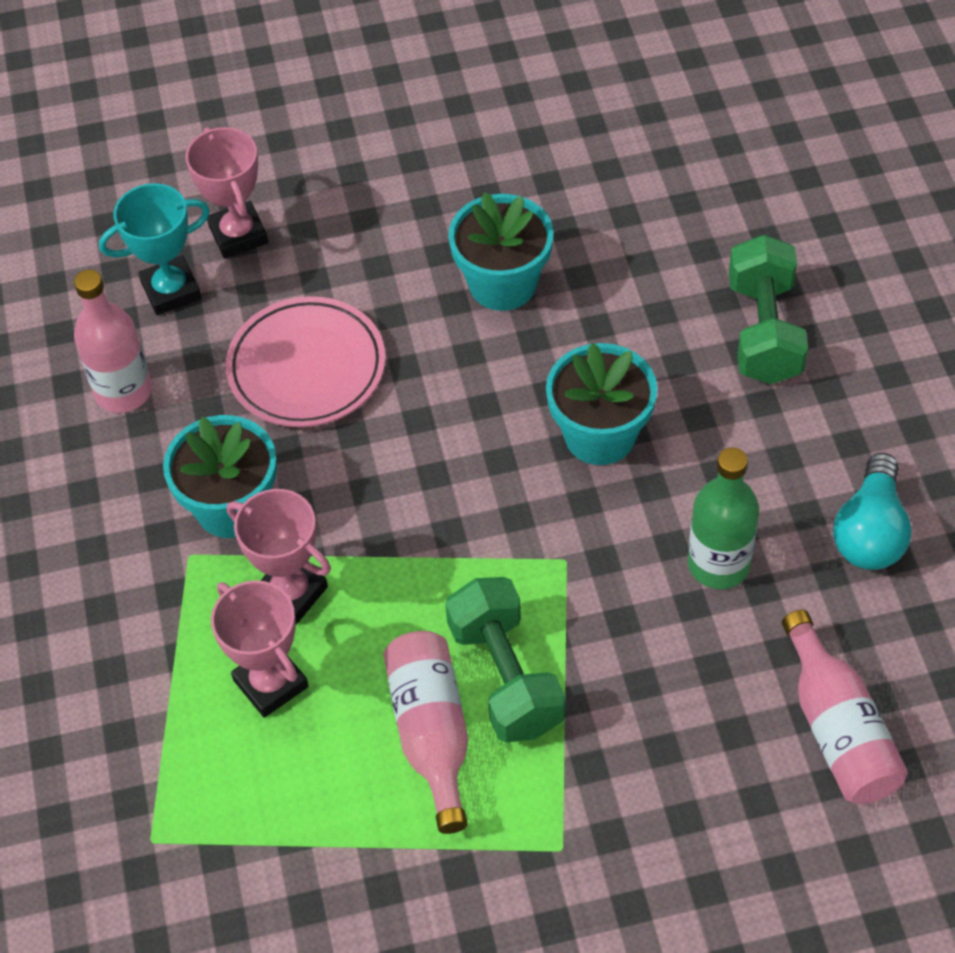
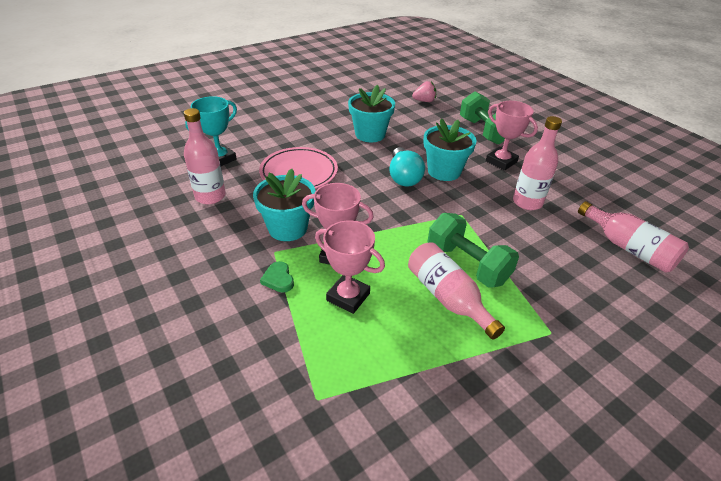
camera: 25 degrees left, 15 degrees down
(175, 615) = (278, 279): none -> green heart
(238, 235) = (244, 138): pink trophy -> pink trophy (501, 162)
(688, 193) = (424, 101): none -> pink strawberry
(718, 564) = (527, 202): green bottle -> pink bottle
(870, 531) = (576, 180): turquoise light bulb -> turquoise light bulb (403, 177)

